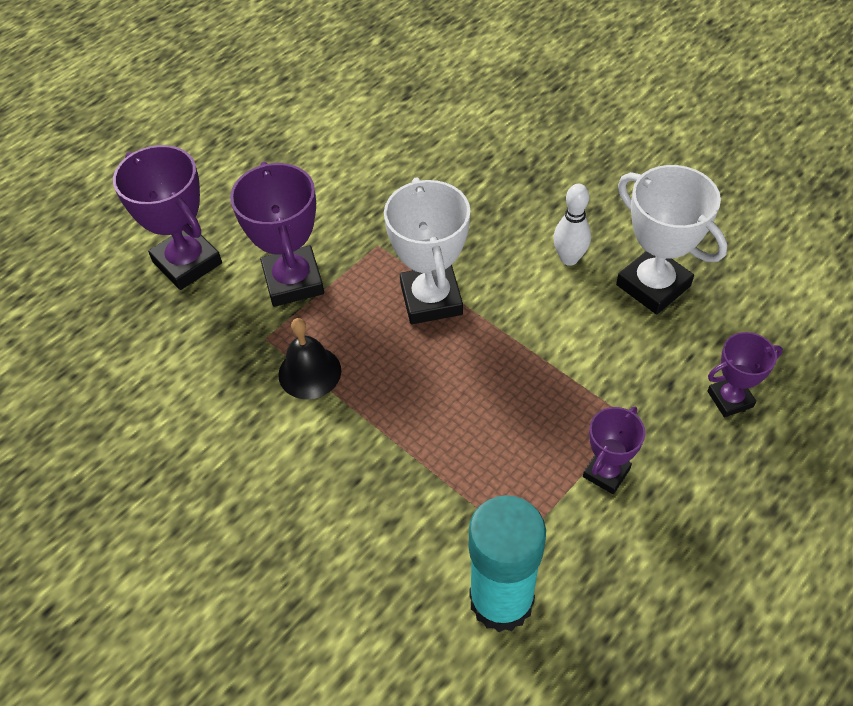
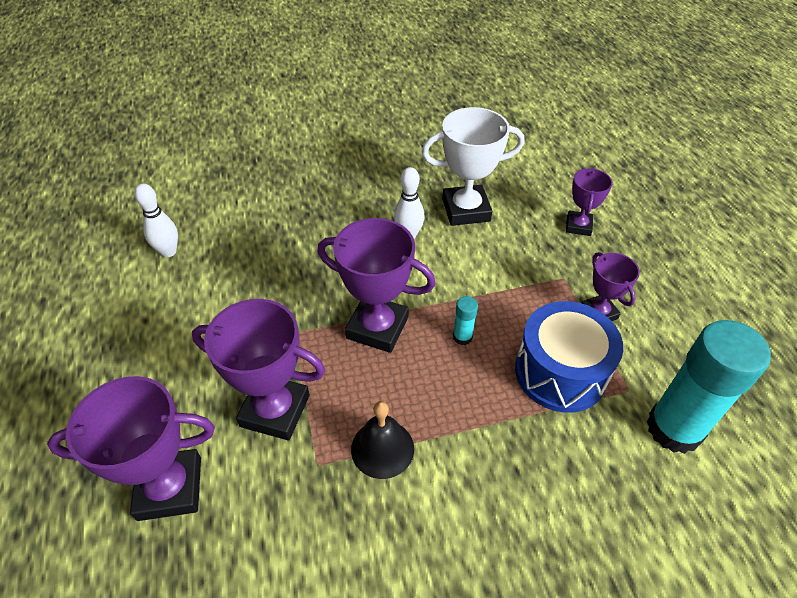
camera: 60 degrees left, 5 degrees down
(393, 111) = (168, 252): none -> white bowling pin
(431, 299) = (377, 328): white trophy -> purple trophy
(473, 369) = (462, 337): none -> turquoise glue stick
(495, 470) = (560, 372): none -> blue drum

